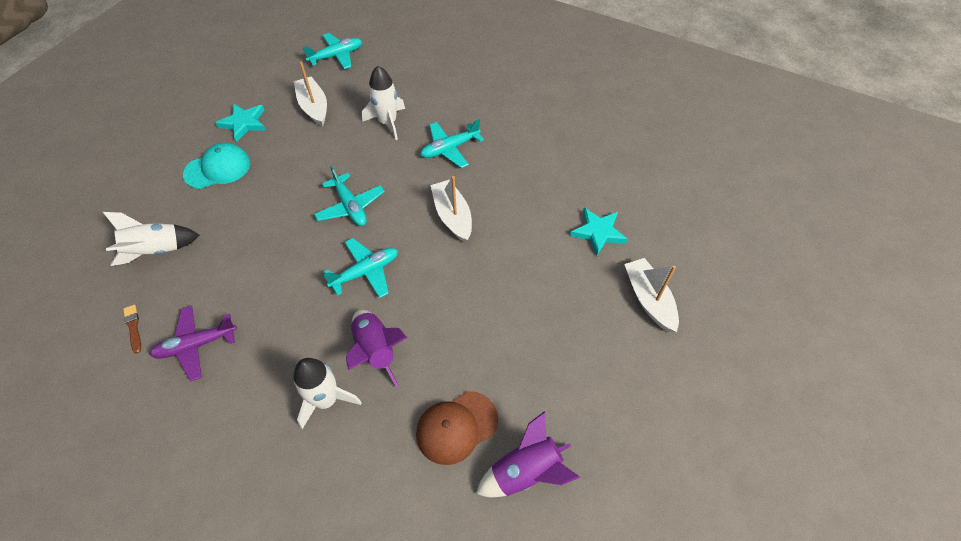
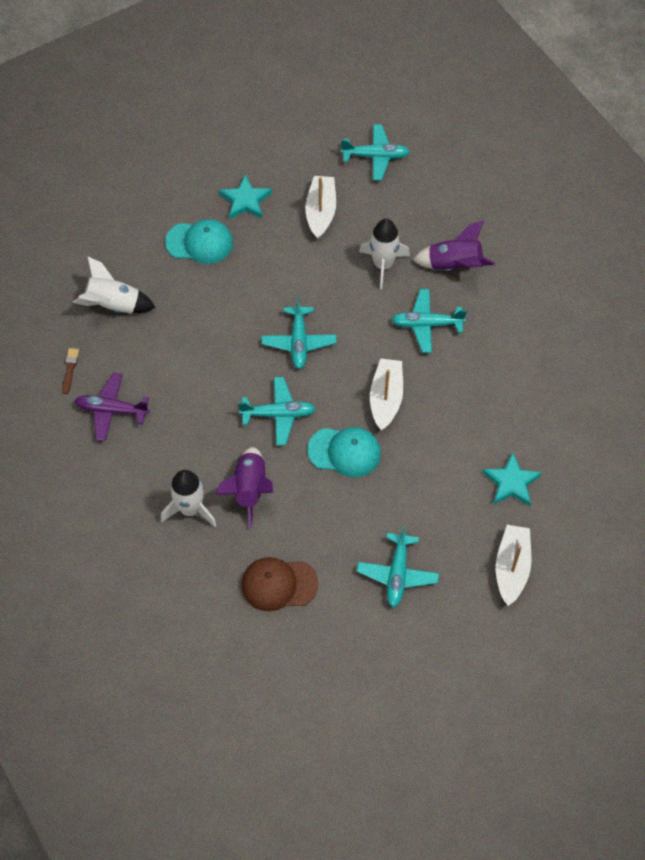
camera: 30 degrees right, 5 degrees up
(444, 275) = (344, 452): none -> turquoise cap
(526, 472) = (311, 646): purple rocket -> purple rocket (454, 265)
(559, 356) = (397, 574): none -> turquoise plane

